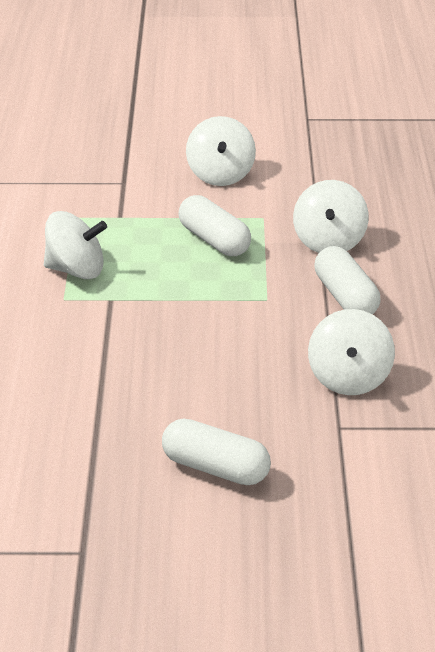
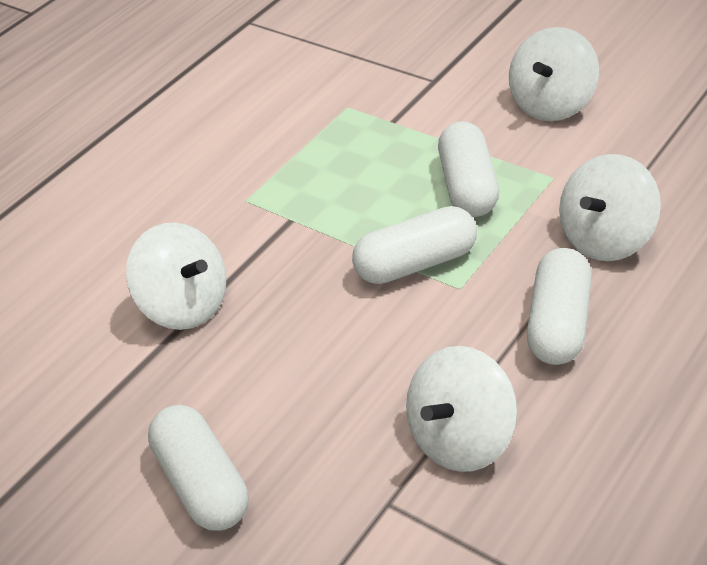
camera: 40 degrees right, 5 degrees up
(76, 269) = (289, 169): white spinning top -> white spinning top (185, 305)
(225, 295) = (416, 263): none -> white capsule

